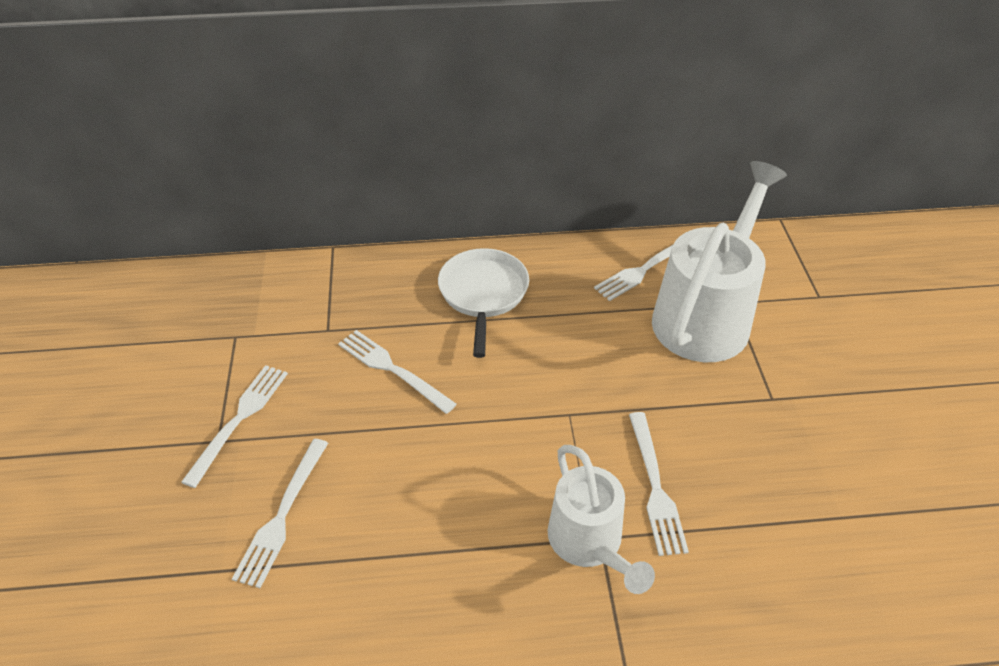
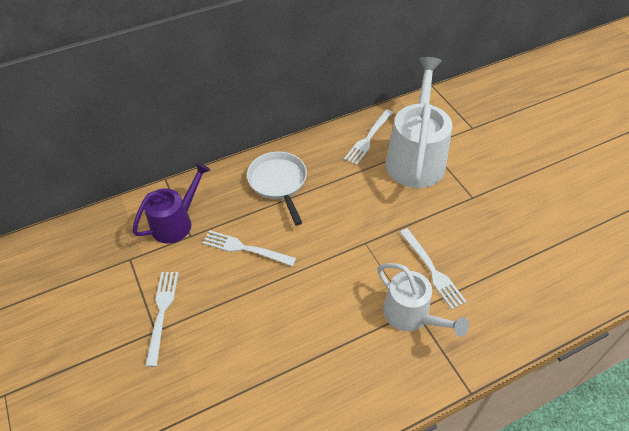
camera: 20 degrees left, 5 degrees up
(282, 517) = (222, 364): white fork -> none
(319, 307) = (176, 222): none -> purple watering can

